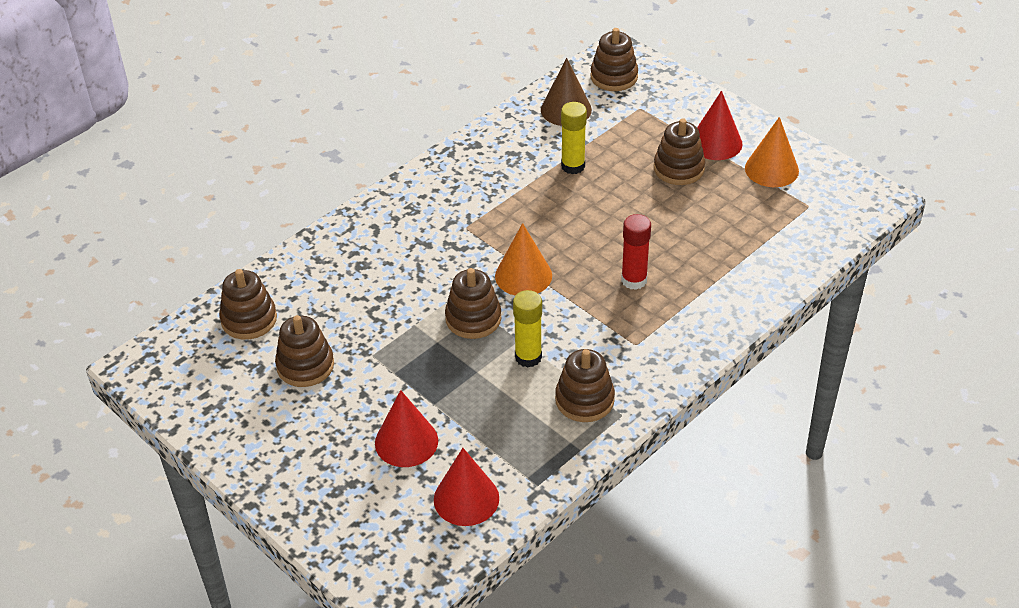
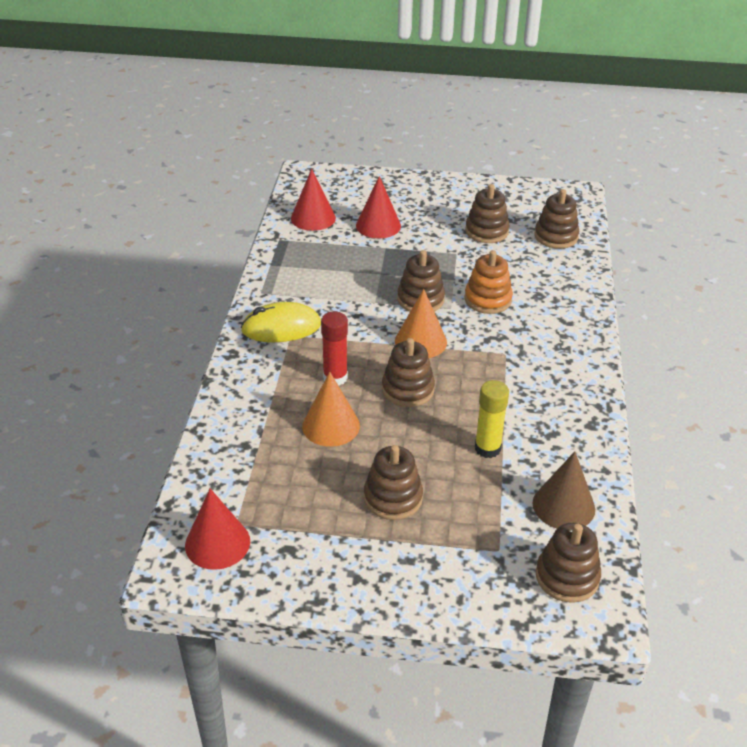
camera: 140 degrees right, 5 degrees down
(412, 285) = (488, 299): none -> orange stacking toy
(528, 357) = (357, 295): yellow glue stick -> none
(584, 400) = (293, 289): brown stacking toy -> brown stacking toy (408, 389)
(637, 358) = (281, 327): none -> yellow mouse
(716, 143) = (384, 549): red cone -> red cone (217, 543)
(771, 169) = (303, 547): orange cone -> orange cone (331, 426)

